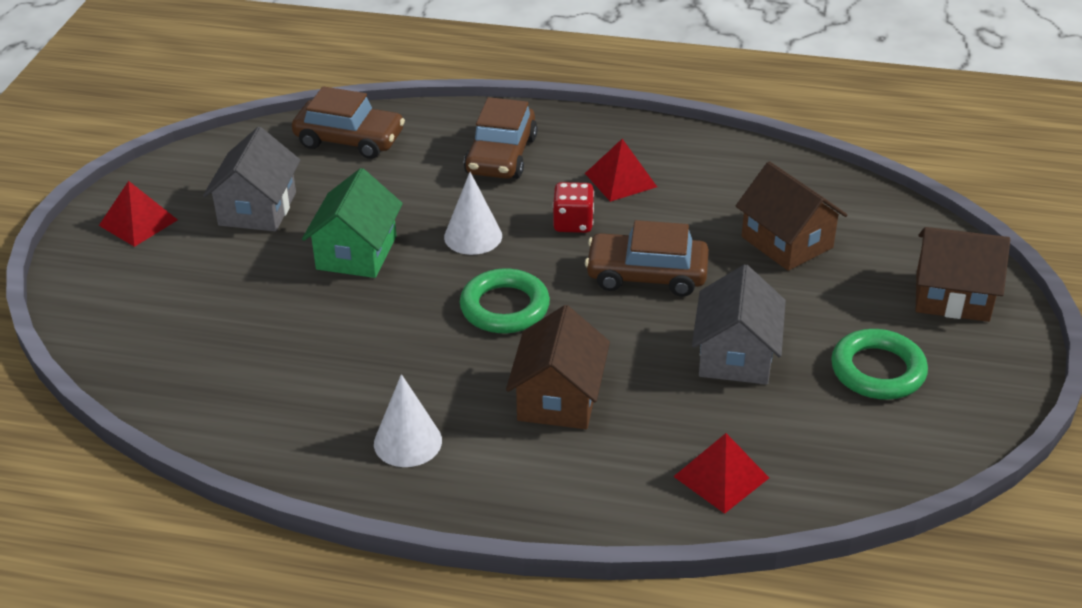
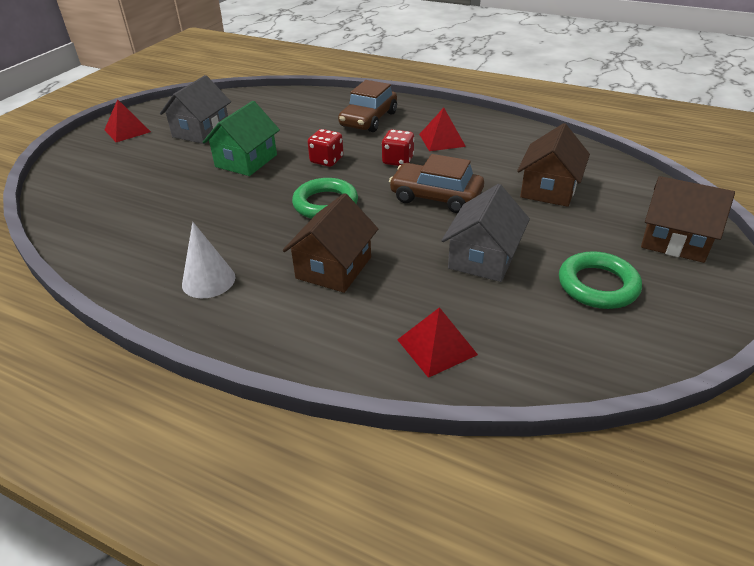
camera: 15 degrees right, 0 degrees up
(349, 139) = (279, 103): brown car -> none
(473, 236) = (326, 160): white cone -> red dice
(787, 242) = (549, 189): brown house -> brown house turned 45 degrees clockwise

